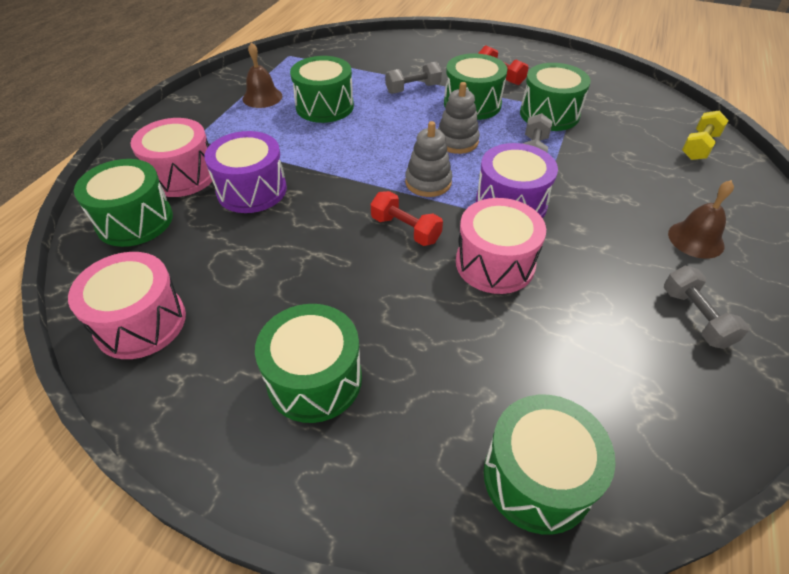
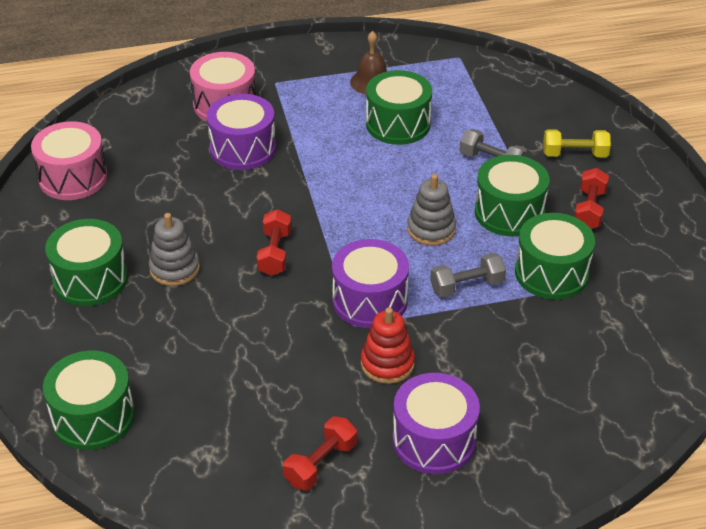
camera: 55 degrees right, 5 degrees down
(135, 221) = (157, 115): green drum -> none
(428, 182) = (349, 238): grey stacking toy -> grey stacking toy (174, 269)
(495, 263) = (280, 321): pink drum -> none
(592, 226) = (387, 364): none -> red stacking toy
(695, 317) = (321, 464): grey dumbbell -> red dumbbell
(696, 239) = (434, 440): brown bell -> purple drum
(699, 147) = (612, 406): yellow dumbbell -> yellow dumbbell (574, 154)

